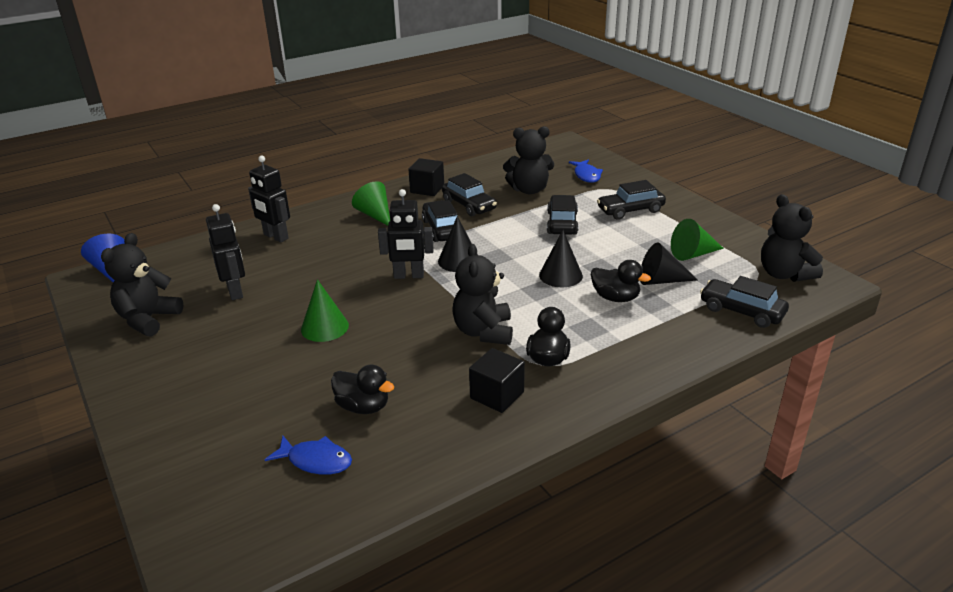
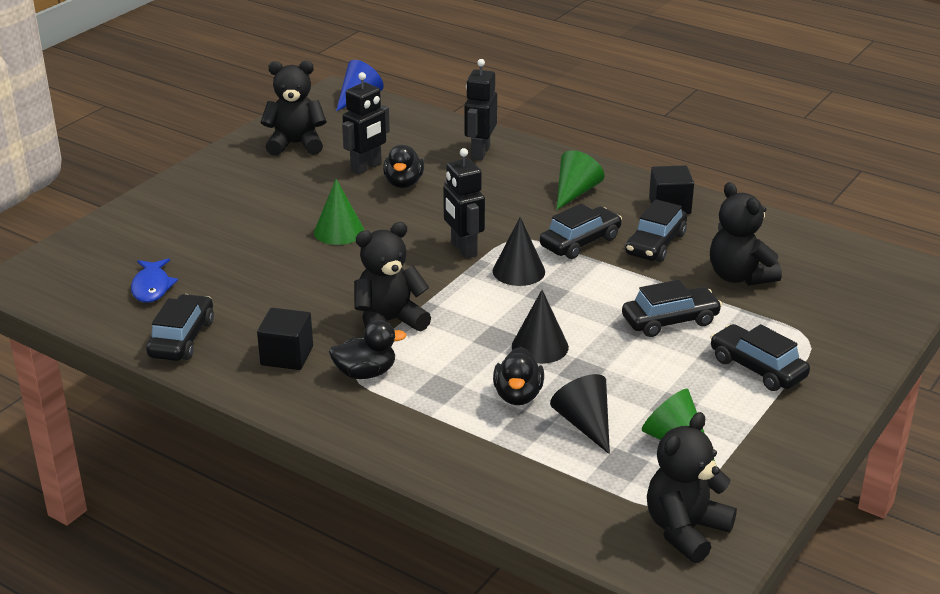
camera: 65 degrees right, 0 degrees up
(363, 407) = (232, 288): black duck -> black duck (403, 183)
(586, 175) = (830, 312): blue fish -> none
(741, 311) = (557, 500): black car -> black car (182, 339)

